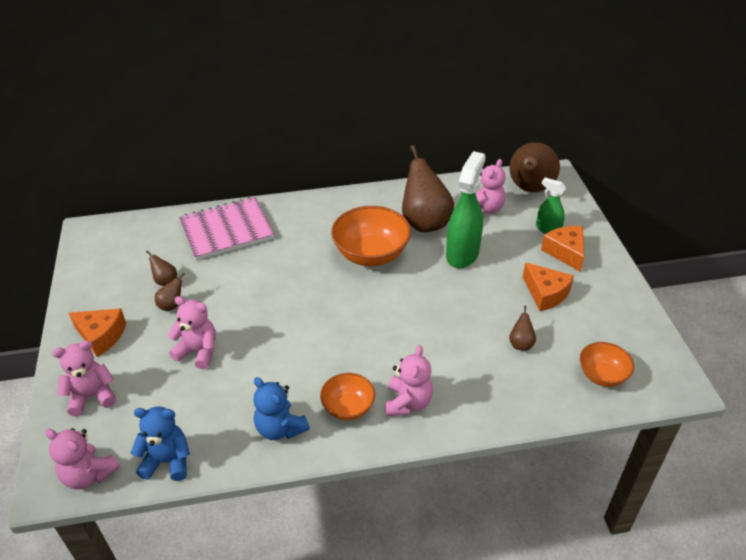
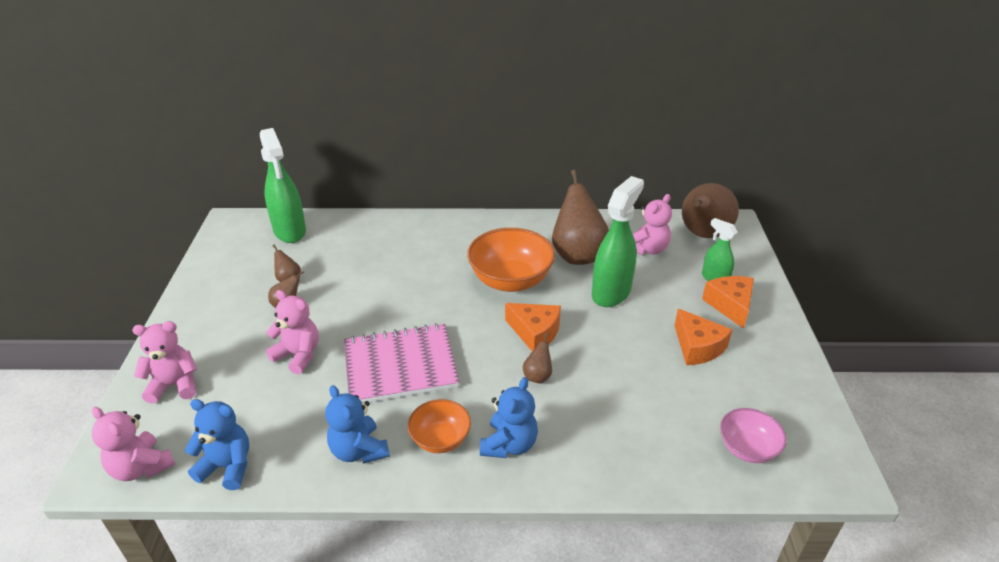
camera: 10 degrees right, 5 degrees down
(101, 336) = (206, 325): orange cheese -> orange cheese (535, 332)
(151, 233) = (290, 231): none -> green spray bottle
(227, 230) = (367, 238): pink notebook -> pink notebook (400, 366)
(408, 402) = (509, 444): pink teddy bear -> blue teddy bear
(521, 344) = (656, 398): brown pear -> brown pear (537, 376)
(602, 375) = (747, 448): orange bowl -> pink bowl

